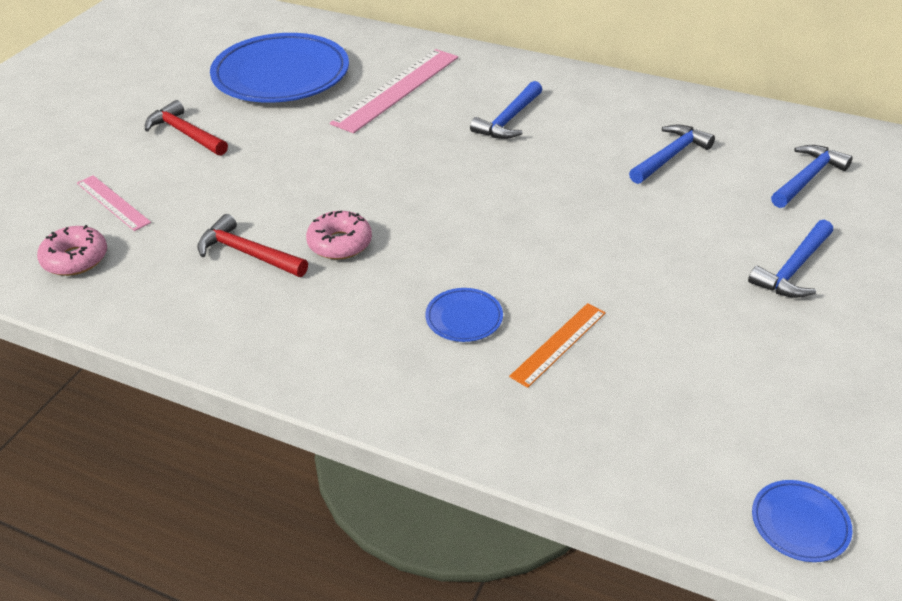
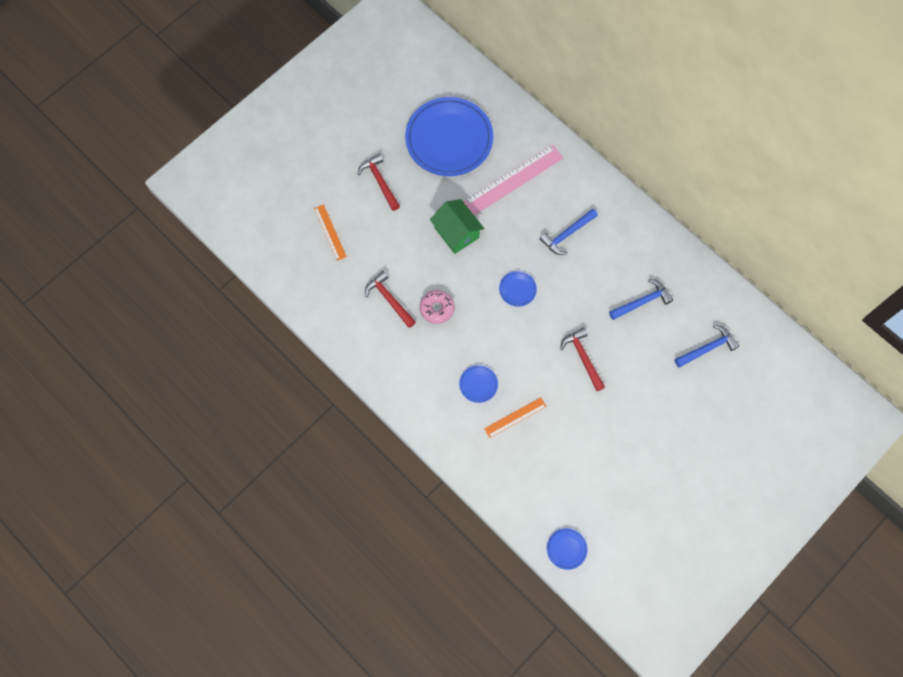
camera: 20 degrees right, 30 degrees up
(75, 259) = (305, 272): pink donut -> none
(113, 202) = (330, 232): pink ruler -> orange ruler
(334, 155) = (456, 233): none -> green house
(467, 190) = (517, 289): none -> blue plate
(625, 237) = (583, 358): none -> red hammer
(794, 269) = (655, 412): blue hammer -> none

